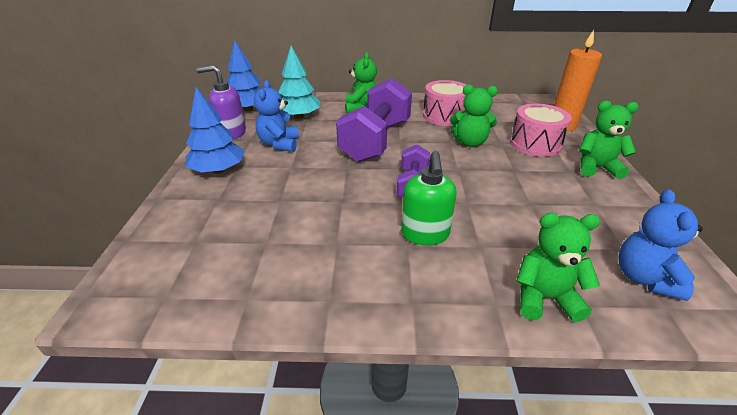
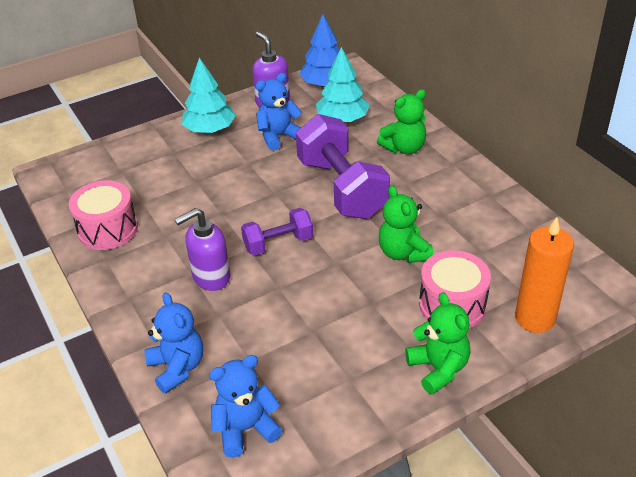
camera: 60 degrees right, 5 degrees up
(218, 170) = (210, 129): blue tree -> turquoise tree
(376, 141) = (341, 188): purple dumbbell -> purple dumbbell turned 75 degrees clockwise
(425, 234) = (210, 277): green soap dispenser -> purple soap dispenser
(444, 116) = (452, 212): pink drum -> pink drum (108, 229)
(544, 298) = (177, 367): green teddy bear -> blue teddy bear

